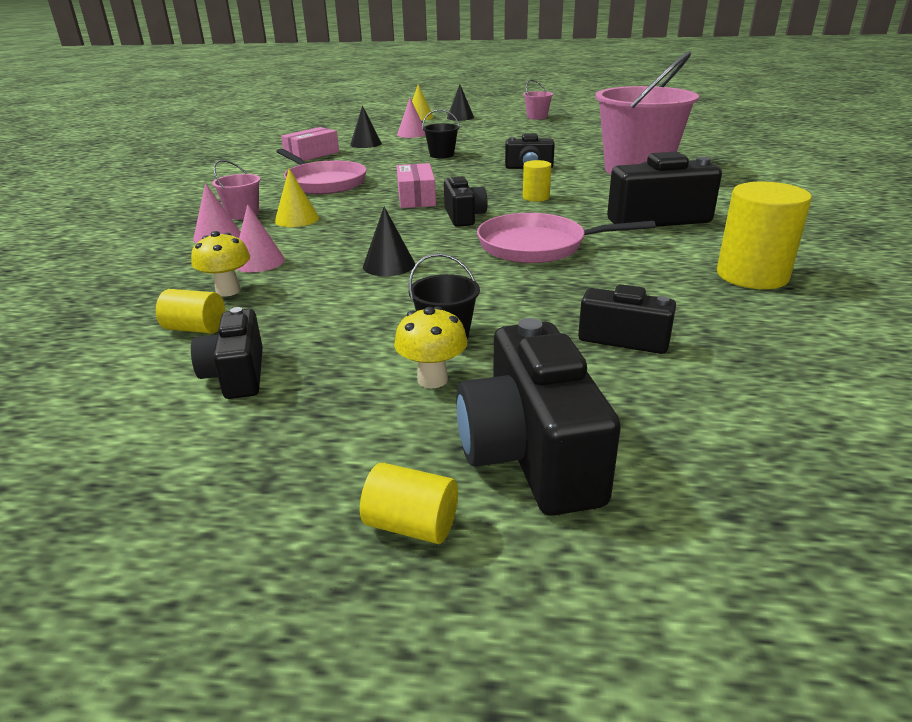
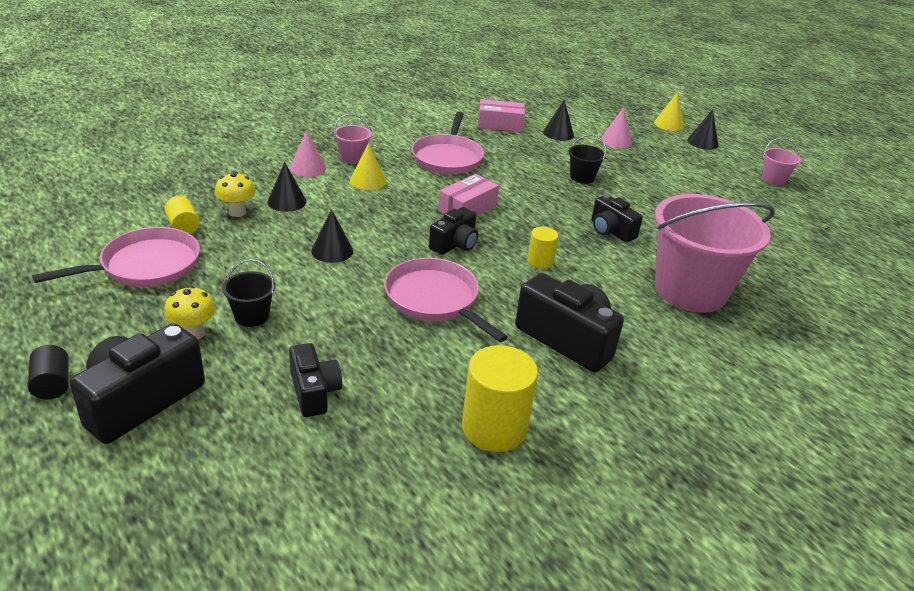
camera: 45 degrees right, 5 degrees up
(236, 375) = (146, 265): black camera -> pink pan
(258, 261) = (287, 201): pink cone -> black cone
(411, 525) = (52, 384): yellow cylinder -> black cylinder

